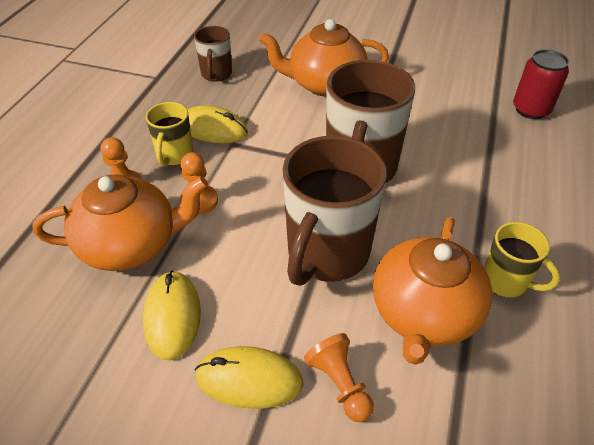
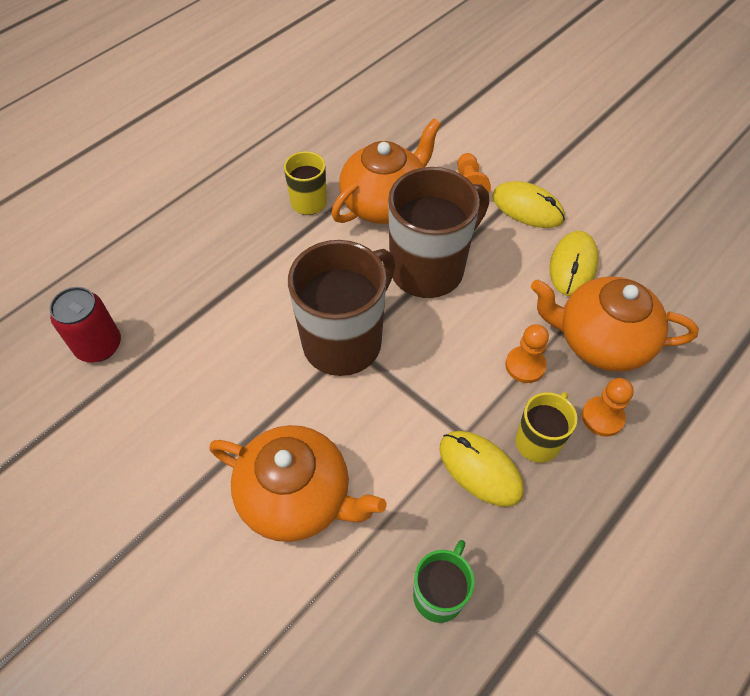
camera: 155 degrees left, 10 degrees up
(216, 74) = (439, 594): brown mug -> green mug

